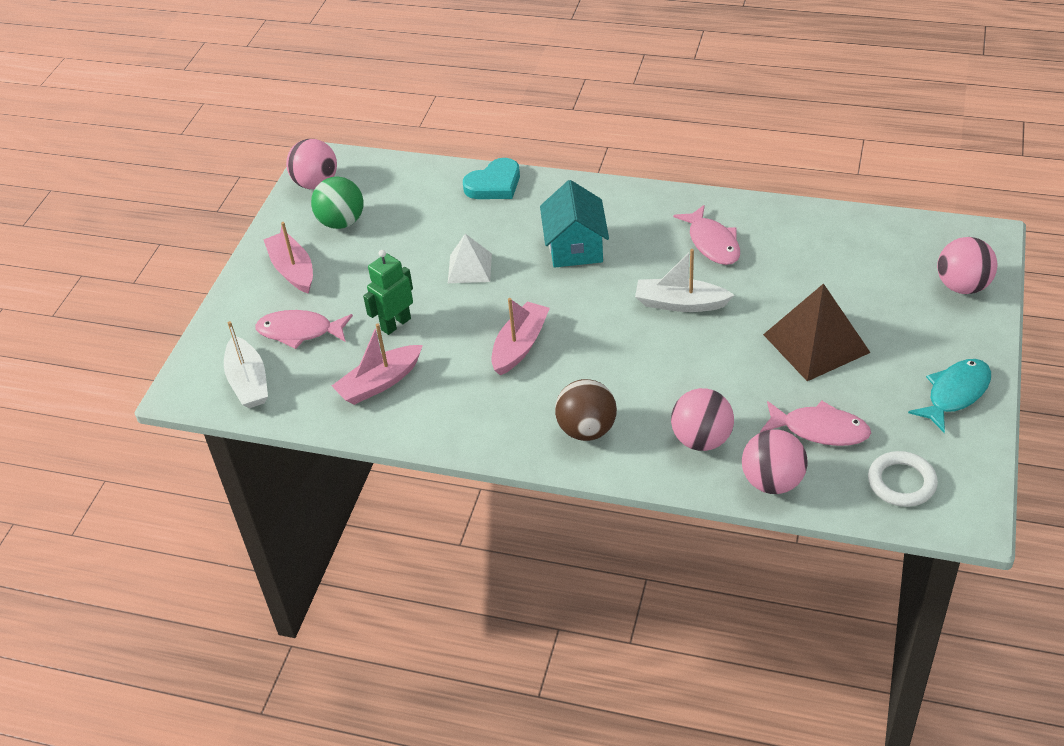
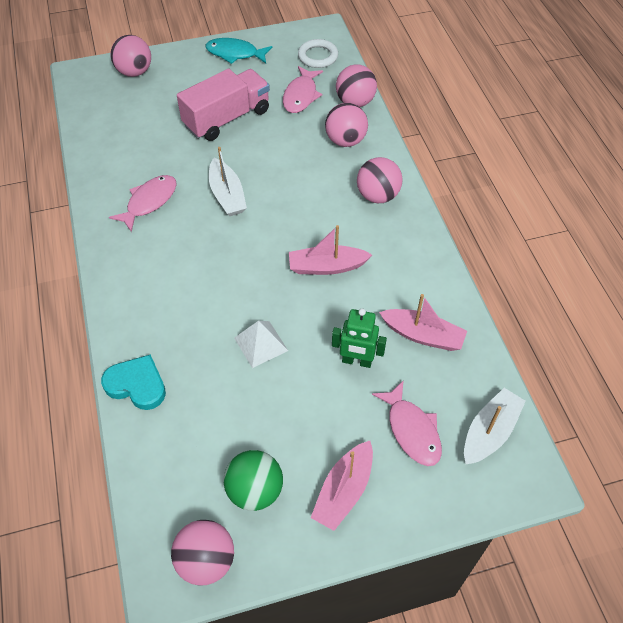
camera: 125 degrees left, 10 degrees up
(575, 247) = (196, 283): turquoise house -> none
(587, 430) = (377, 196): brown ball -> pink ball
(816, 343) = (227, 118): brown pyramid -> pink truck
(820, 430) = (301, 96): pink fish -> pink fish turned 150 degrees counterclockwise

